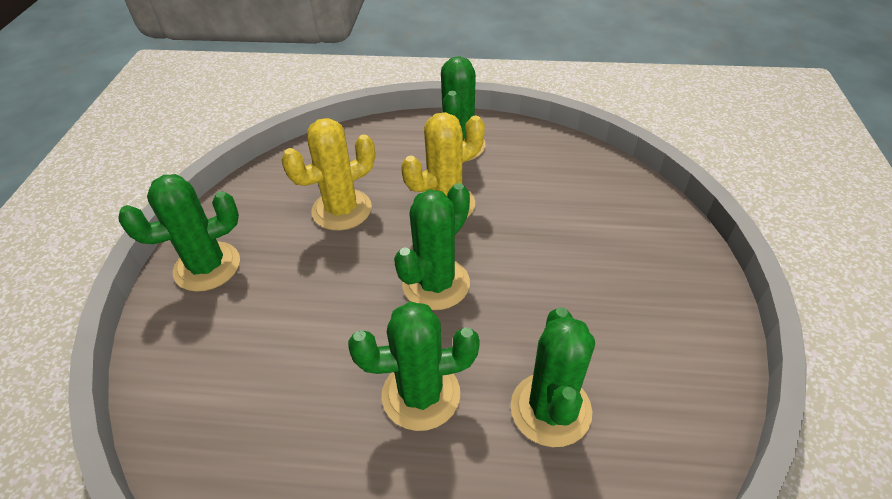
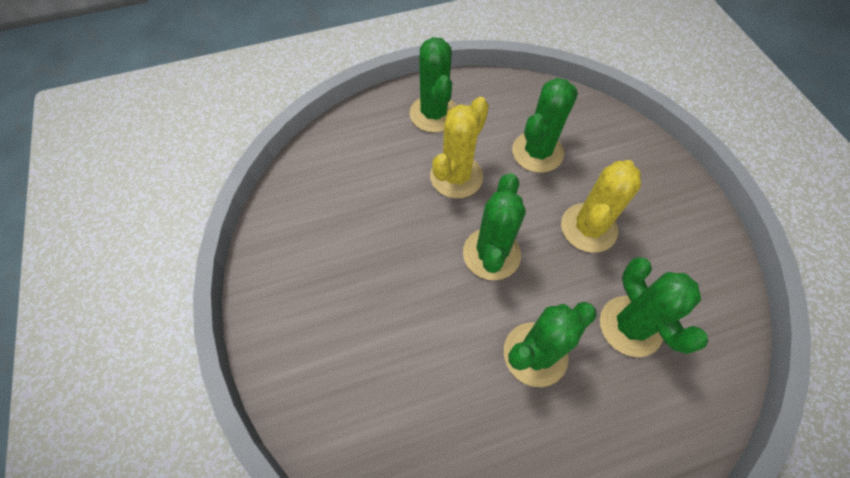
camera: 25 degrees left, 15 degrees up
(207, 267) = (287, 312): green cactus -> green cactus (537, 152)
(342, 210) = (372, 212): yellow cactus -> yellow cactus (588, 228)

